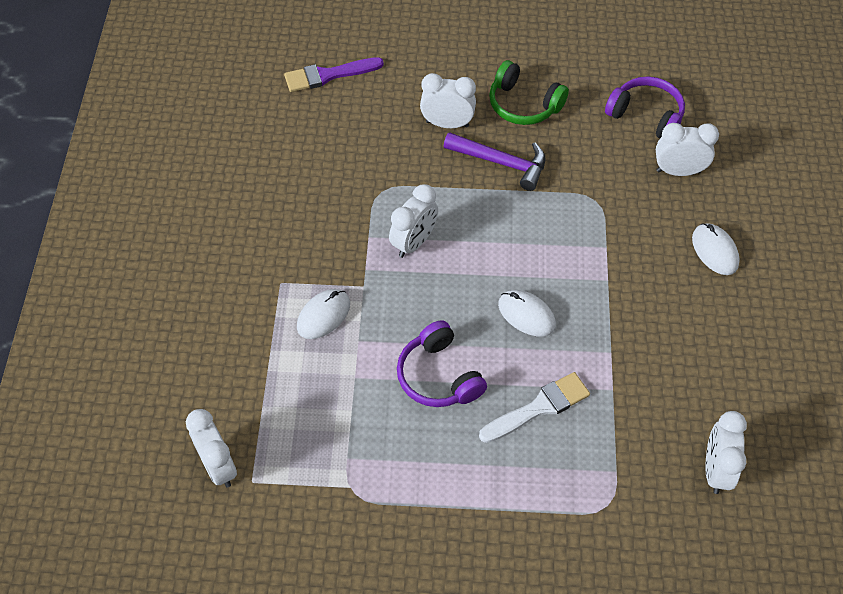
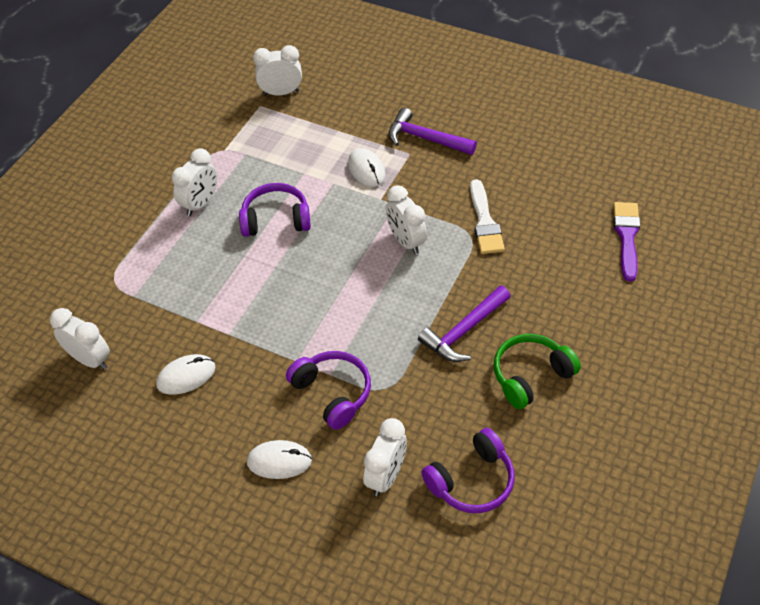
camera: 115 degrees right, 5 degrees down
(250, 275) = (425, 138): none -> purple hammer
(447, 124) = (530, 306): white clock -> white clock (200, 204)
(526, 315) = (296, 291): white mouse -> white mouse (186, 376)
(539, 407) = (213, 269): white brush -> white brush (485, 222)
(624, 238) = (333, 393): none -> purple headphones

